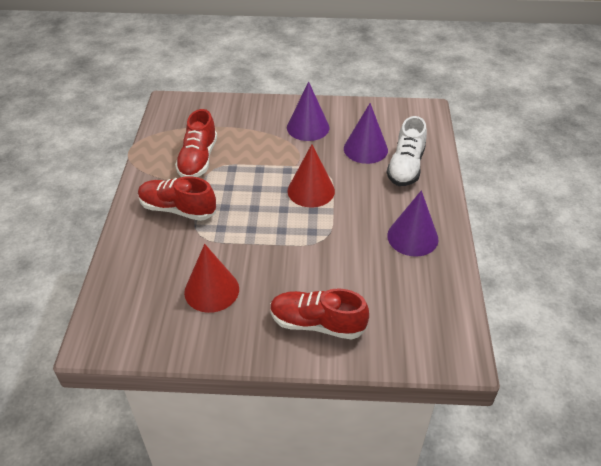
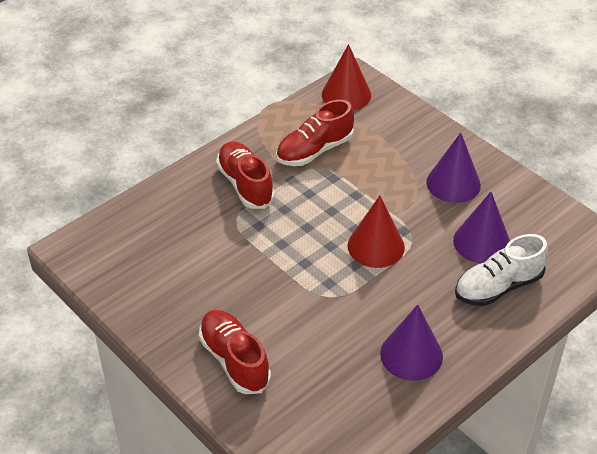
camera: 45 degrees right, 0 degrees up
(211, 290) = (190, 271): red cone -> red cone (346, 94)

